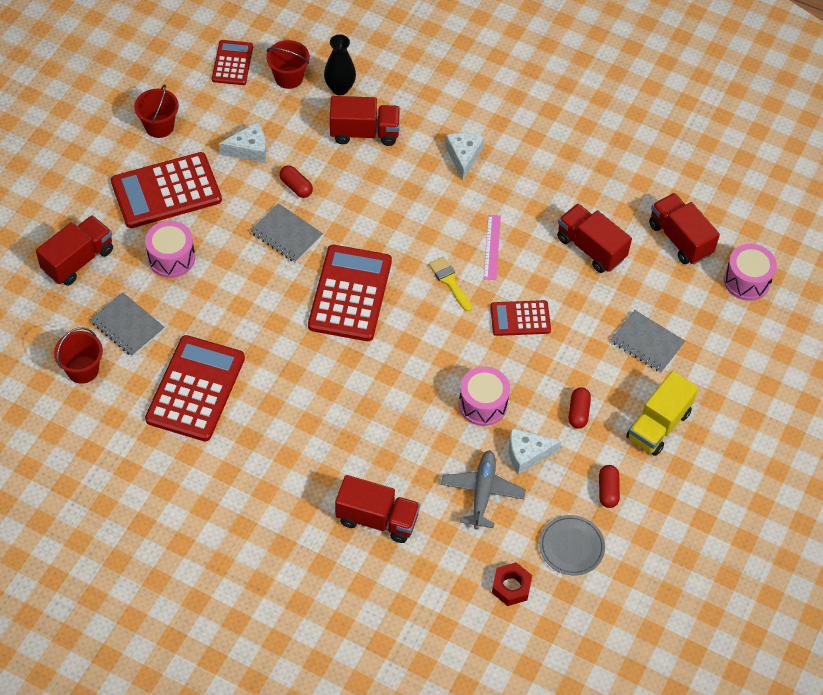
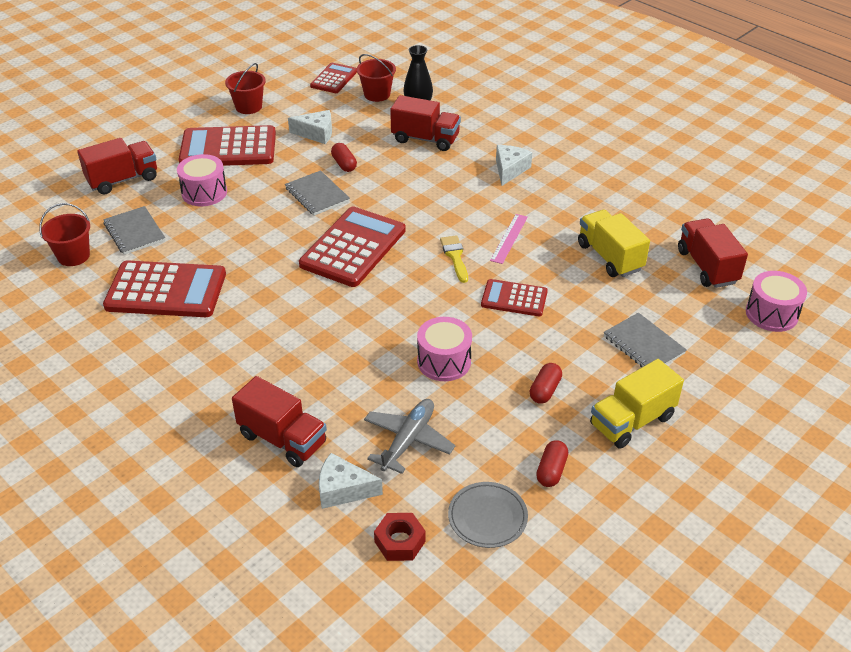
camera: 20 degrees right, 15 degrees down
(196, 389) = (166, 291): red calculator -> red calculator turned 60 degrees clockwise
(527, 454) = (473, 416): white cheese -> white cheese (343, 490)
(590, 248) = (609, 257): red truck -> yellow truck

